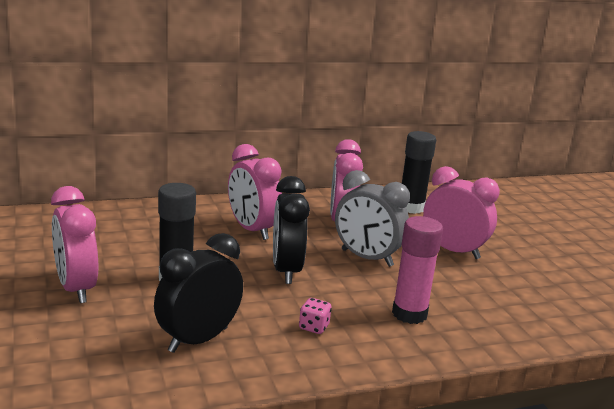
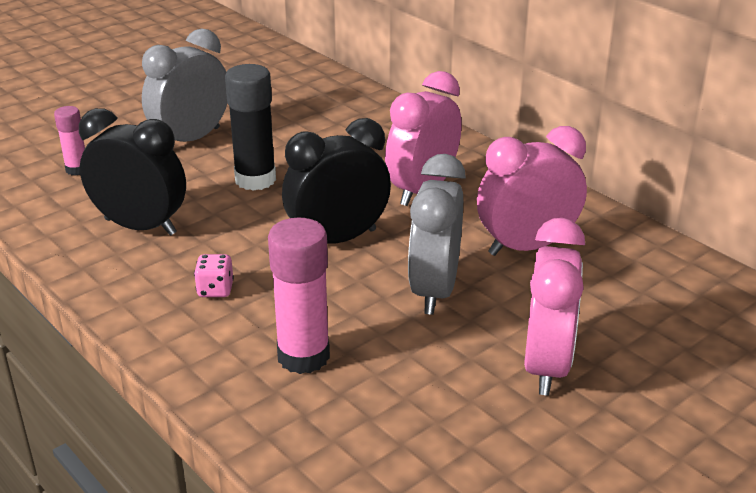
camera: 70 degrees right, 10 degrees up
(62, 352) = (77, 169): none -> pink glue stick
(76, 288) = (191, 139): pink clock -> grey clock
(411, 208) = (662, 297): black glue stick -> none

